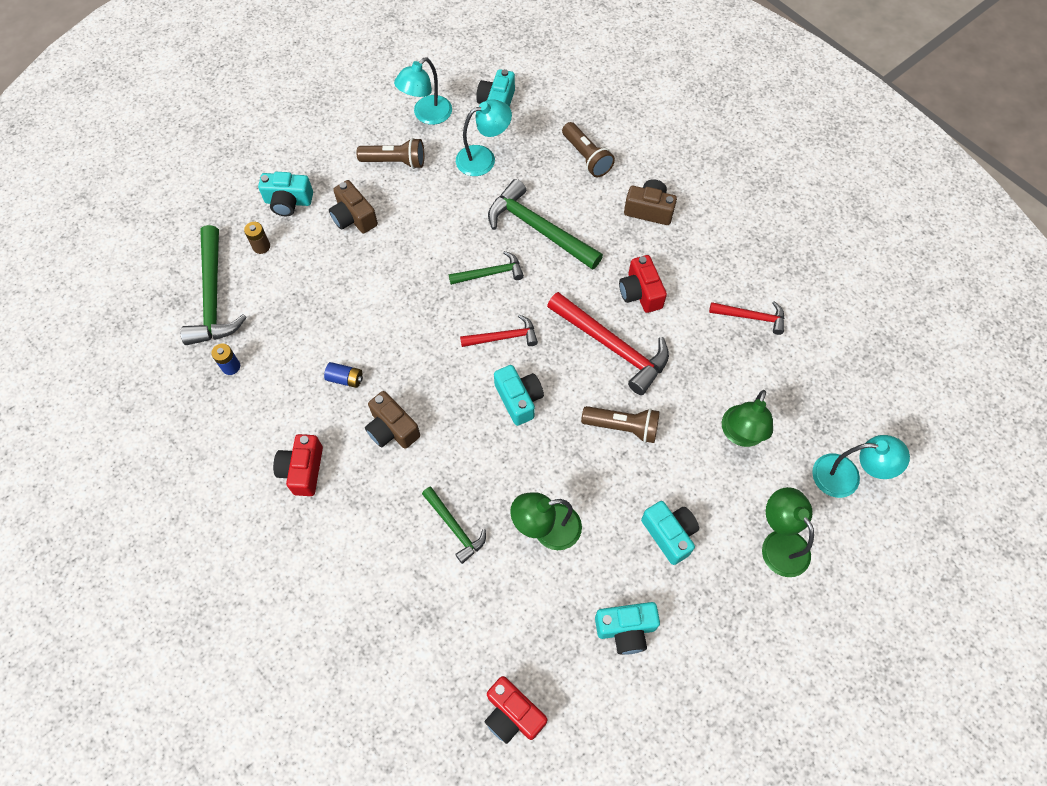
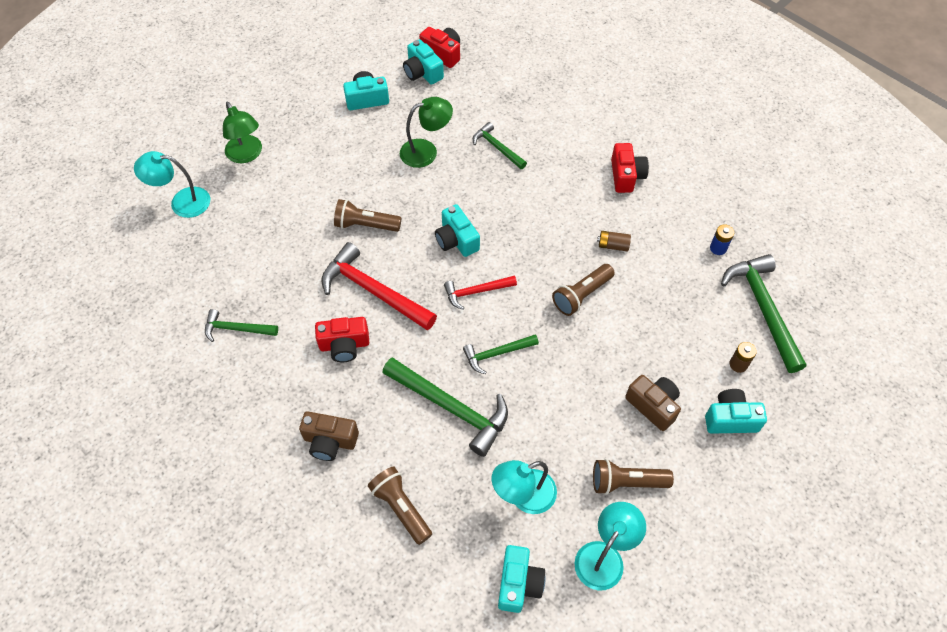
camera: 175 degrees right, 5 degrees down
(345, 379) = (613, 245): blue battery -> brown battery
(392, 429) = (561, 210): brown camera -> none
(393, 325) = (581, 295): none -> brown flashlight
(640, 293) = (344, 345): red camera -> red camera turned 105 degrees clockwise
(669, 534) = (331, 154): turquoise camera -> turquoise camera (422, 72)
(740, 435) = (264, 226): green lamp -> none
(751, 317) = (236, 329): red hammer -> green hammer

